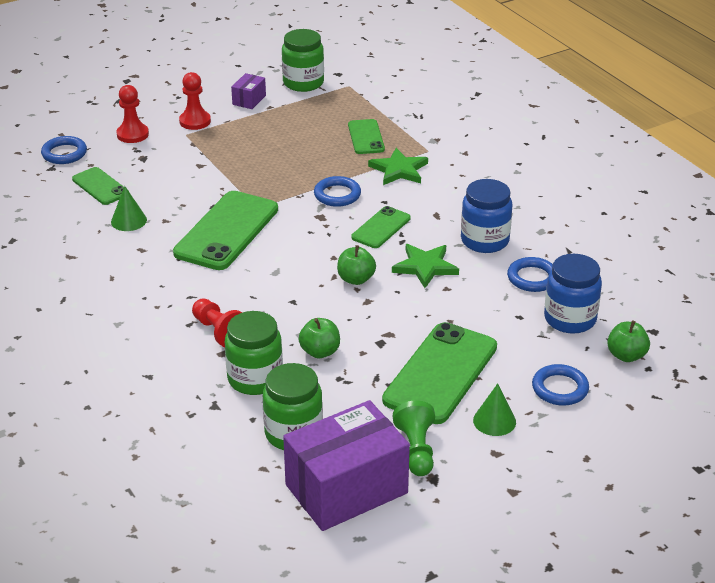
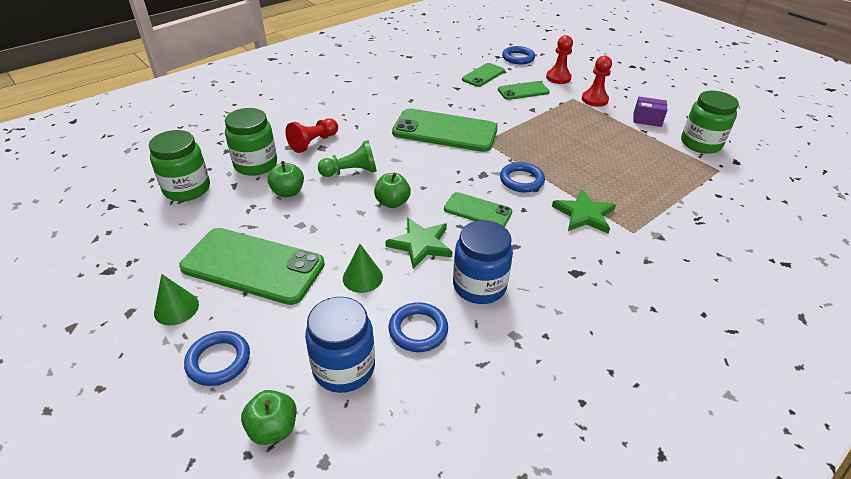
camera: 80 degrees right, 5 degrees up
(129, 220) = (445, 91): green cone -> green cone (362, 277)
(346, 489) = (113, 221): purple box -> none
(366, 137) = (631, 188): green phone -> green phone (523, 91)
(416, 450) = (148, 257): green pawn -> green pawn (351, 172)

